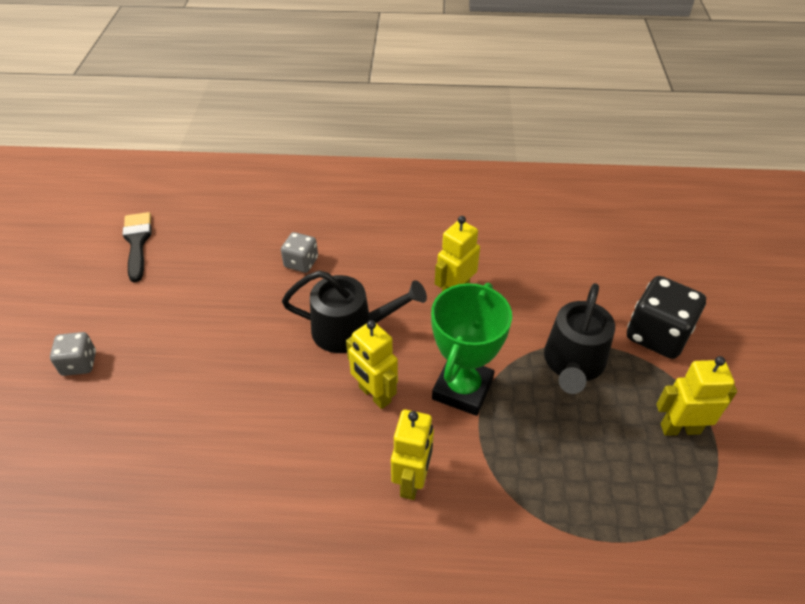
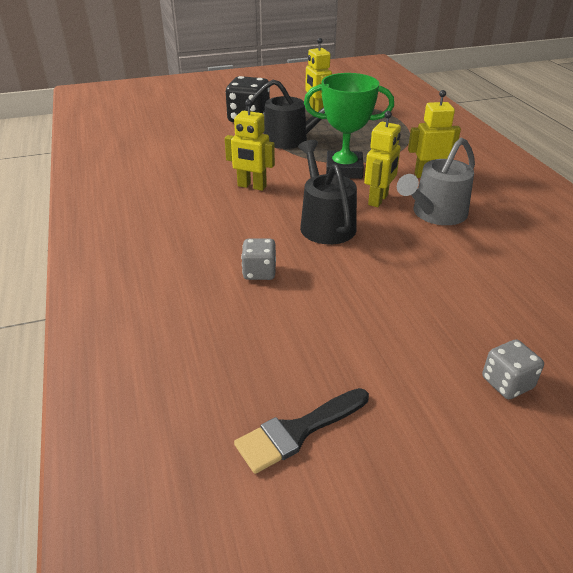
camera: 110 degrees left, 10 degrees down
(317, 438) = (435, 214): none -> grey watering can

